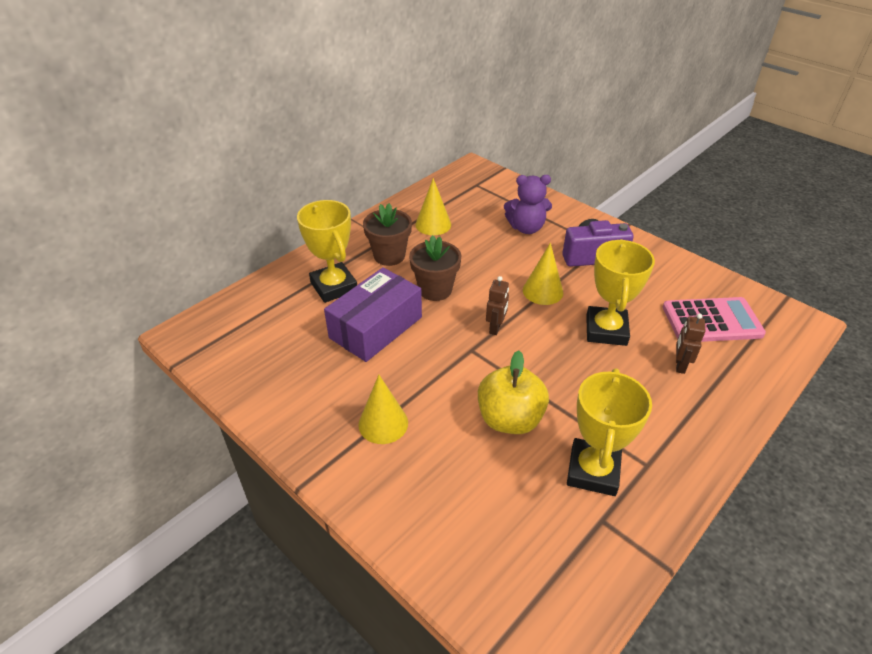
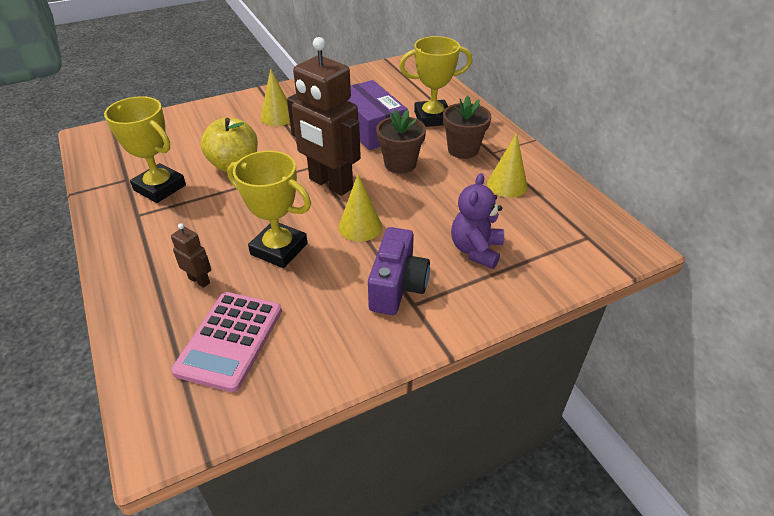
camera: 110 degrees right, 0 degrees up
(495, 328) = (330, 184): brown robot -> brown robot, size x2.39

